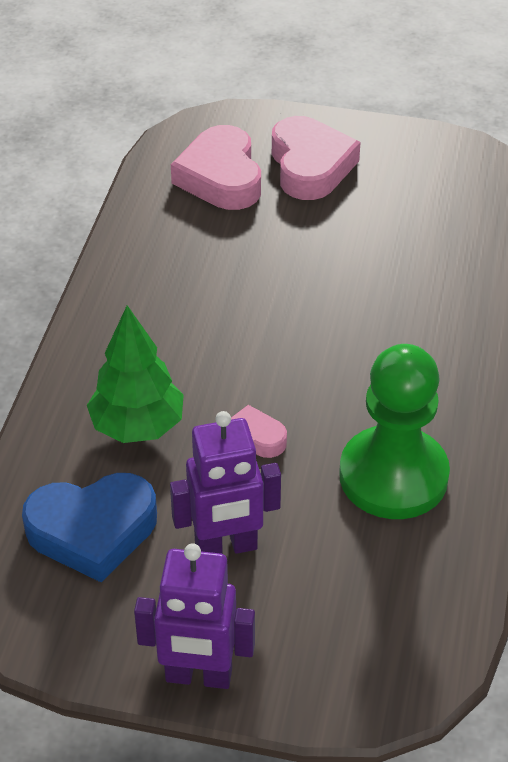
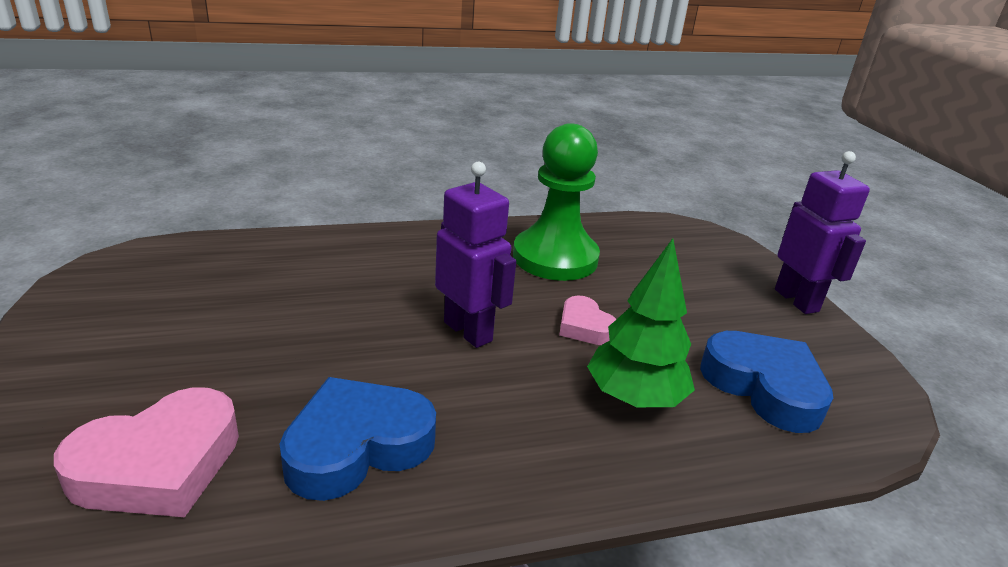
camera: 120 degrees left, 15 degrees down
(184, 258) = (357, 446): none -> blue heart
(226, 547) = (694, 314): purple robot -> purple robot (468, 331)
(310, 166) = (122, 386): pink heart -> none

